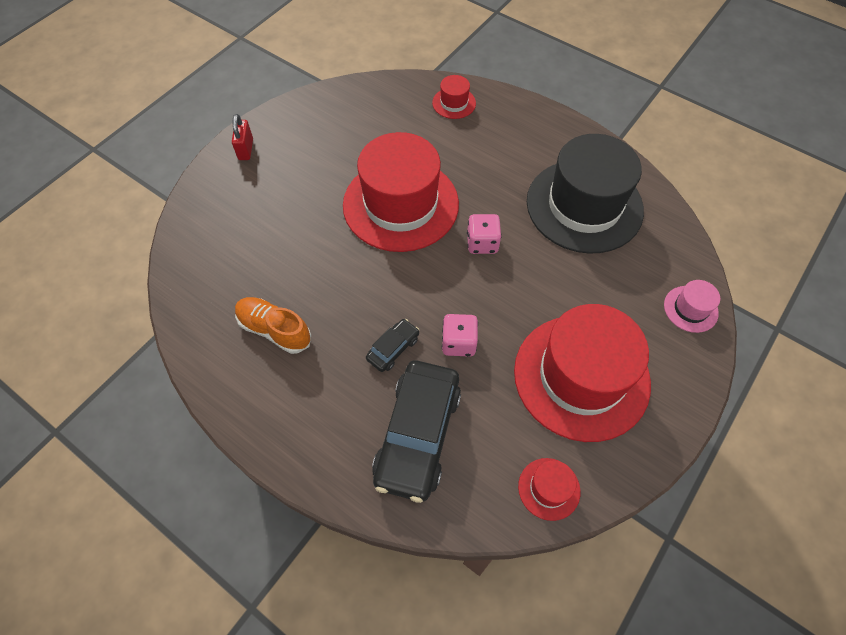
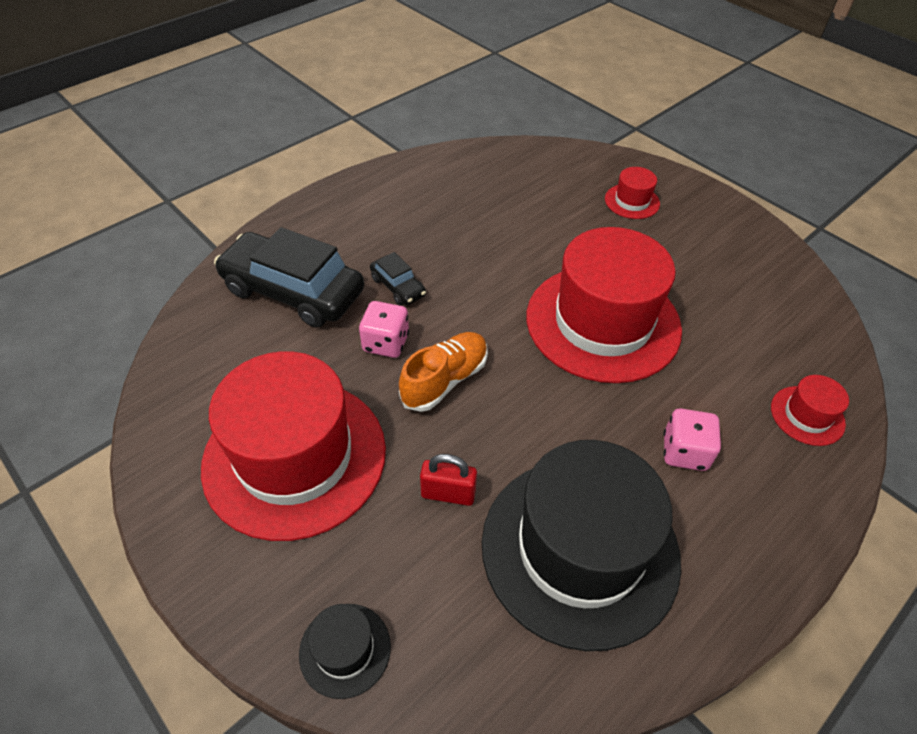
camera: 100 degrees right, 10 degrees down
(246, 149) = (697, 200): red padlock -> red padlock (448, 494)
(274, 330) = (449, 205): orange shoe -> orange shoe (445, 380)
(482, 243) = (526, 395): pink dice -> pink dice (684, 452)
(549, 488) = (181, 386): red hat -> red hat (632, 201)
(690, 309) = (345, 649): pink hat -> black hat

